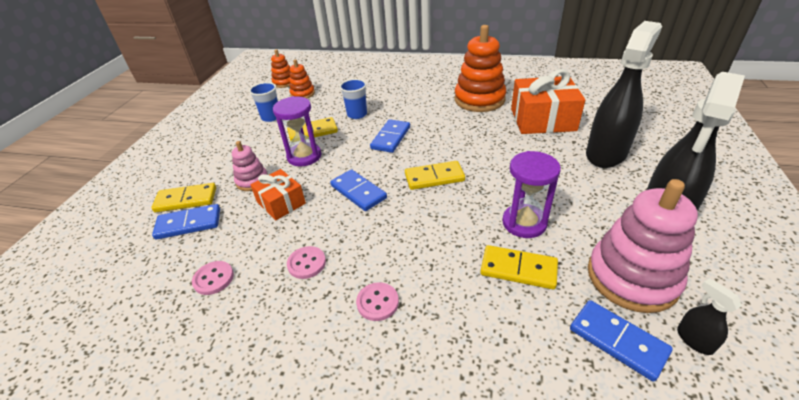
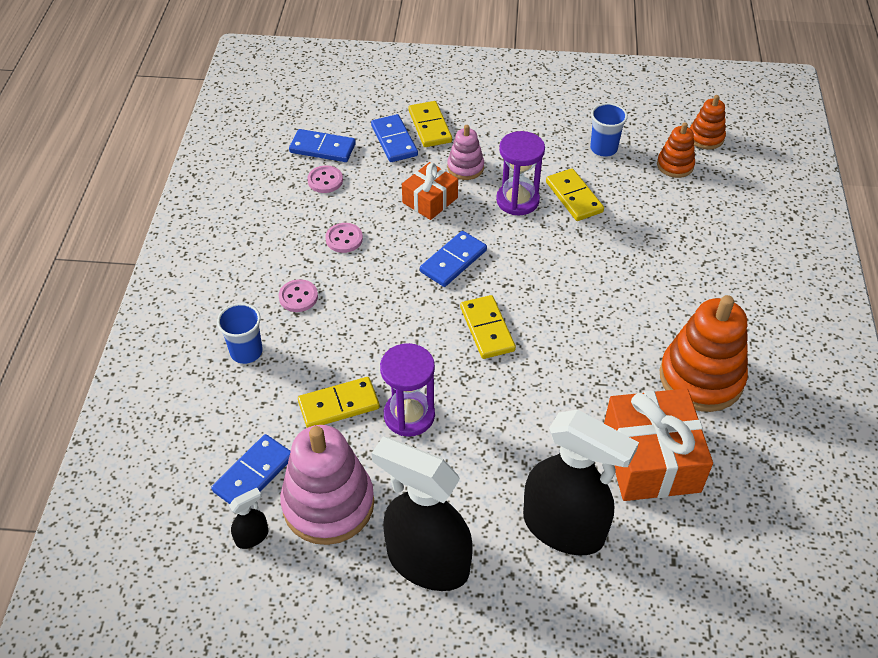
camera: 80 degrees right, 10 degrees up
(357, 114) = (626, 234): blue cup -> blue cup (246, 352)
(391, 138) = (571, 278): blue domino -> blue domino (322, 148)
(518, 269) = (339, 405): yellow domino -> yellow domino turned 60 degrees clockwise

